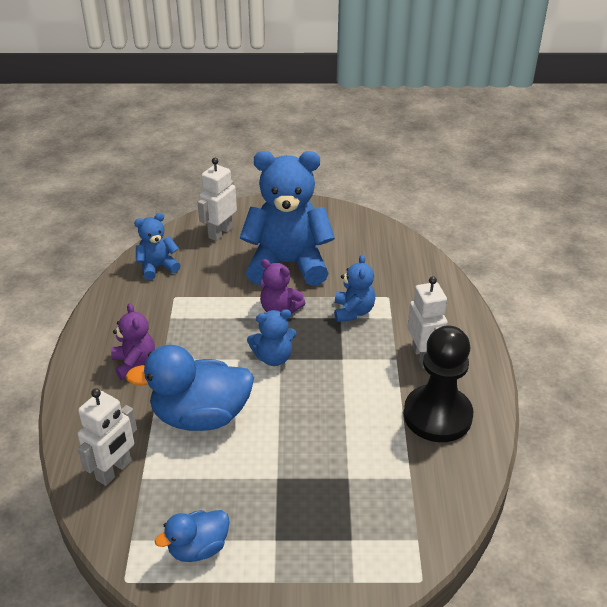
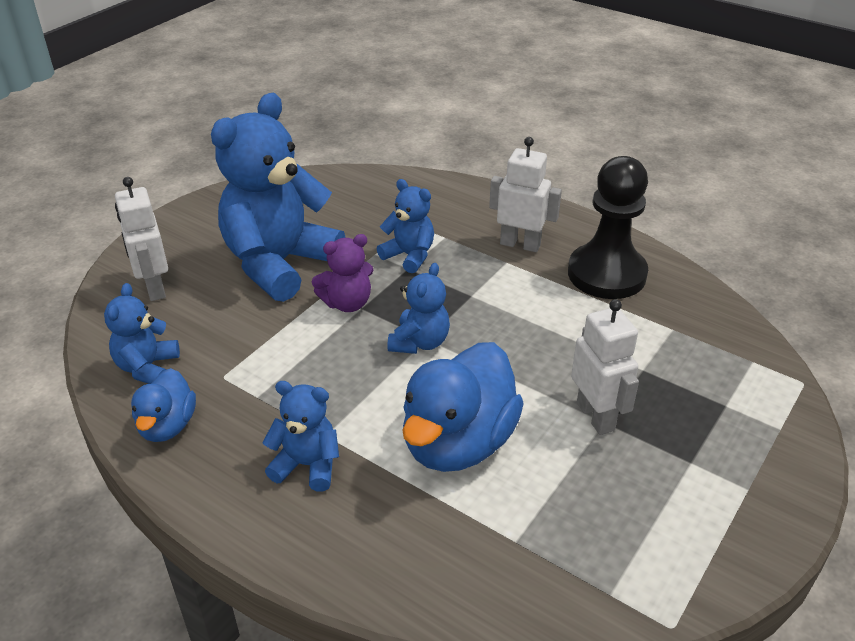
camera: 55 degrees left, 0 degrees up
(114, 471) = (482, 564): white robot -> white robot (596, 416)
(134, 364) = (307, 465): purple teddy bear -> blue teddy bear
(198, 548) = (664, 533): blue duck -> blue duck (167, 426)

